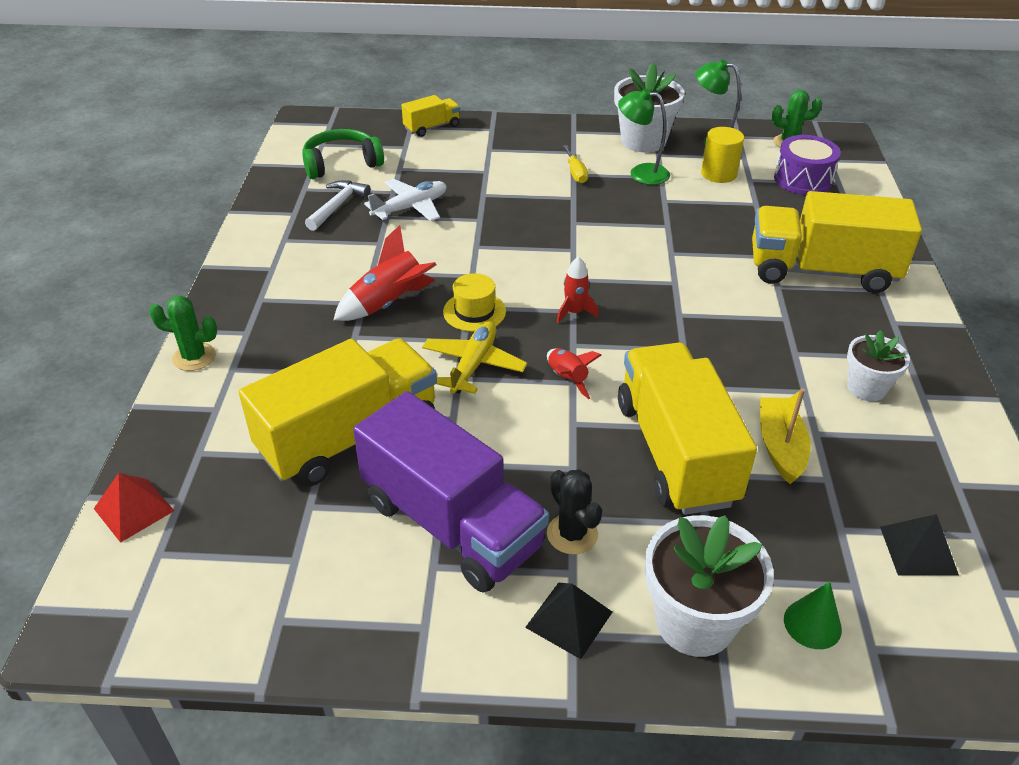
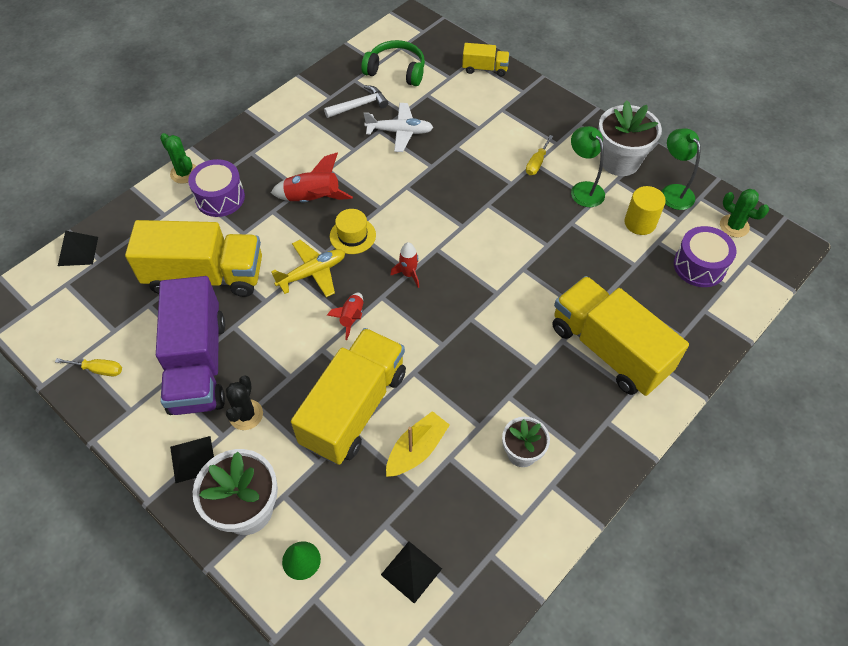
camera: 40 degrees right, 15 degrees up
(133, 509) = (78, 251): red pyramid -> black pyramid
(273, 356) = (220, 198): none -> purple drum
(326, 613) = (99, 370): none -> yellow screwdriver

